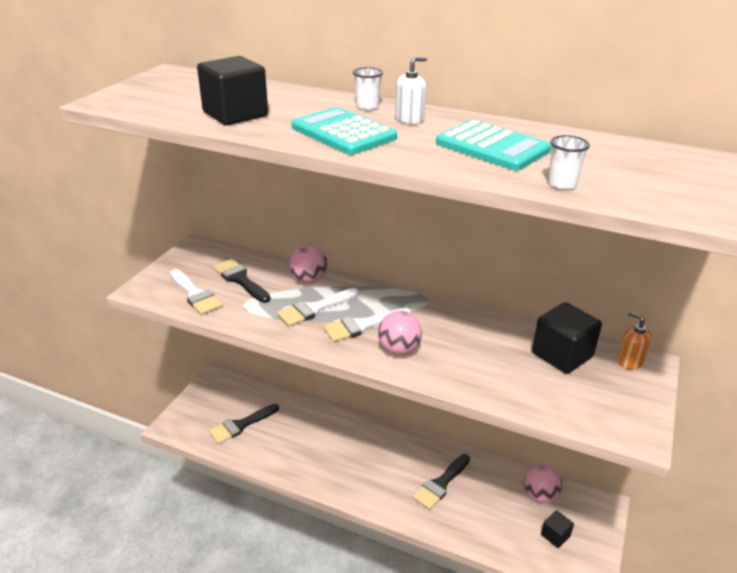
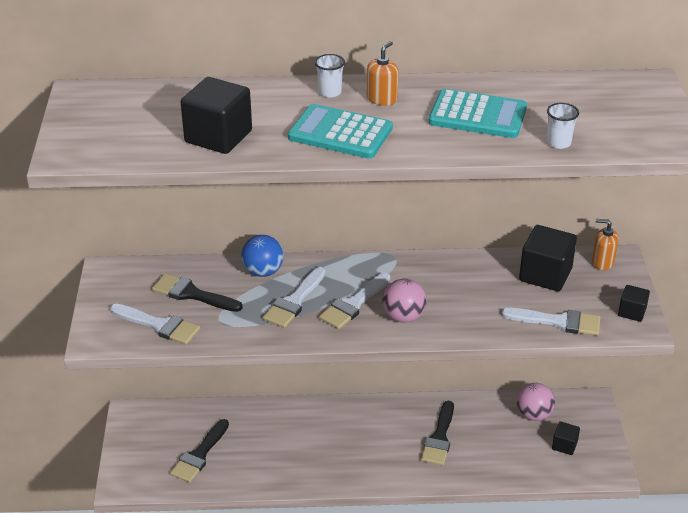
camera: 25 degrees left, 5 degrees up
(309, 279) = (263, 271): pink ball -> blue ball
(409, 119) = (382, 99): white soap dispenser -> orange soap dispenser
(548, 402) = (558, 322): none -> white brush
(636, 418) = (632, 312): none -> black cube

